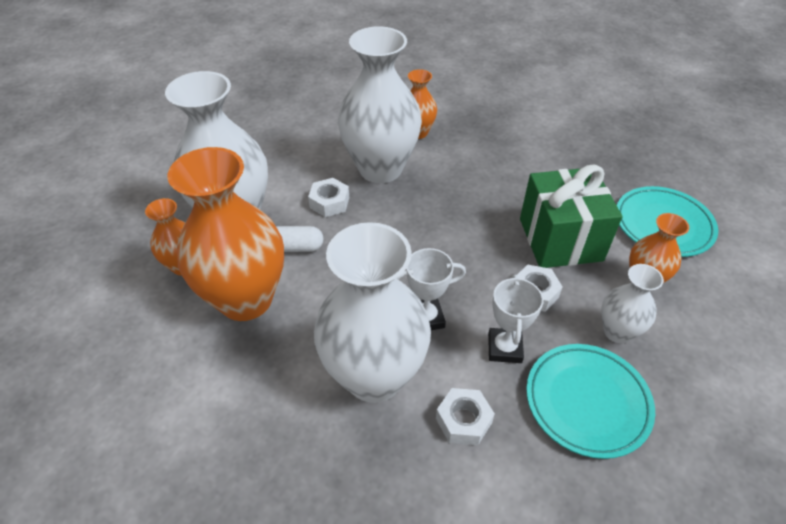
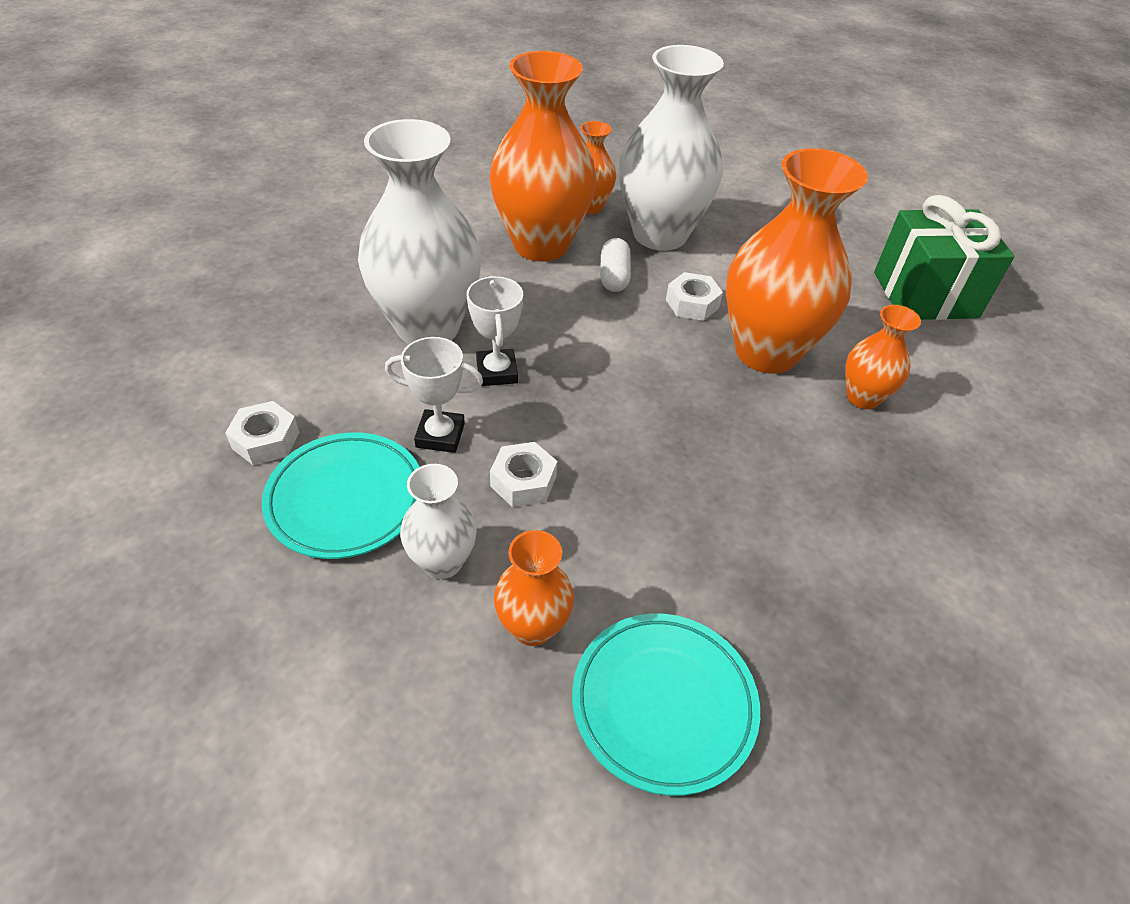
camera: 90 degrees right, 0 degrees up
(380, 169) = (766, 352): white vase -> orange vase
(463, 420) = (356, 387): white nut -> white nut (266, 440)
(560, 239) = (626, 534): green gift -> green gift (925, 295)

